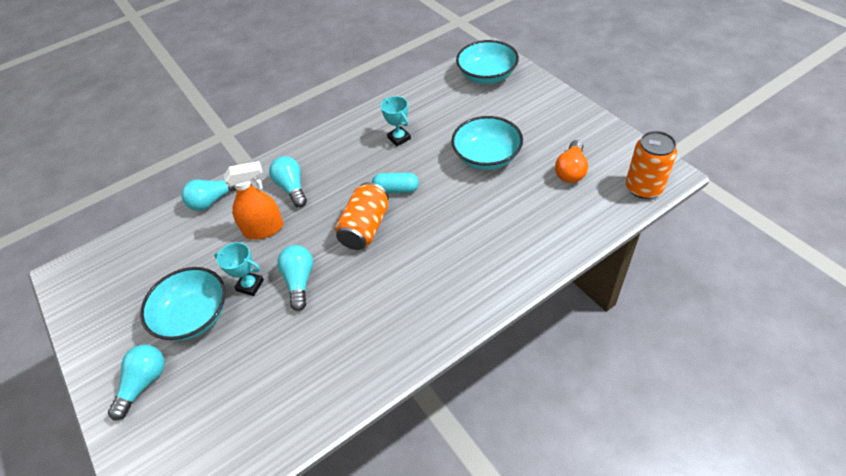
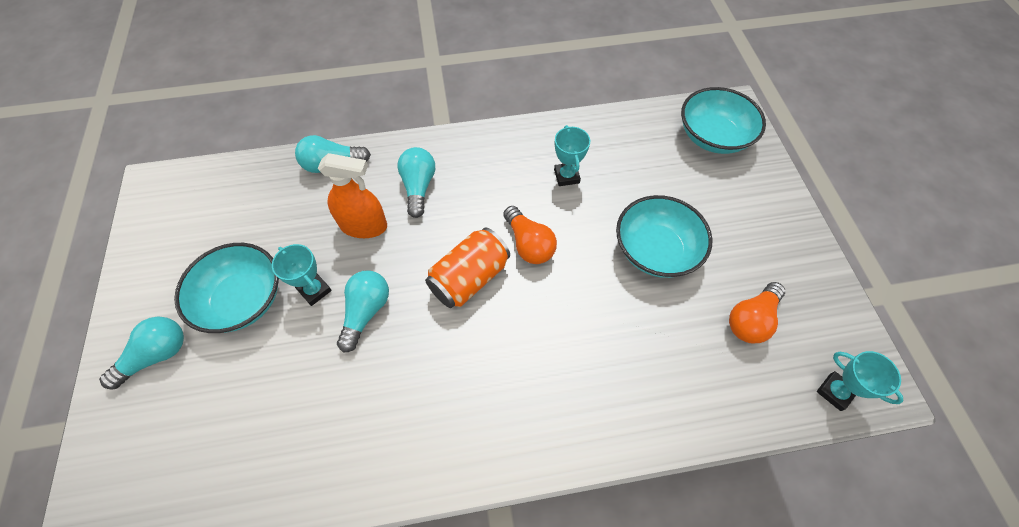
camera: 20 degrees right, 10 degrees up
(396, 189) = (529, 244): turquoise capsule -> orange light bulb
(643, 188) = (835, 392): orange can -> turquoise trophy

